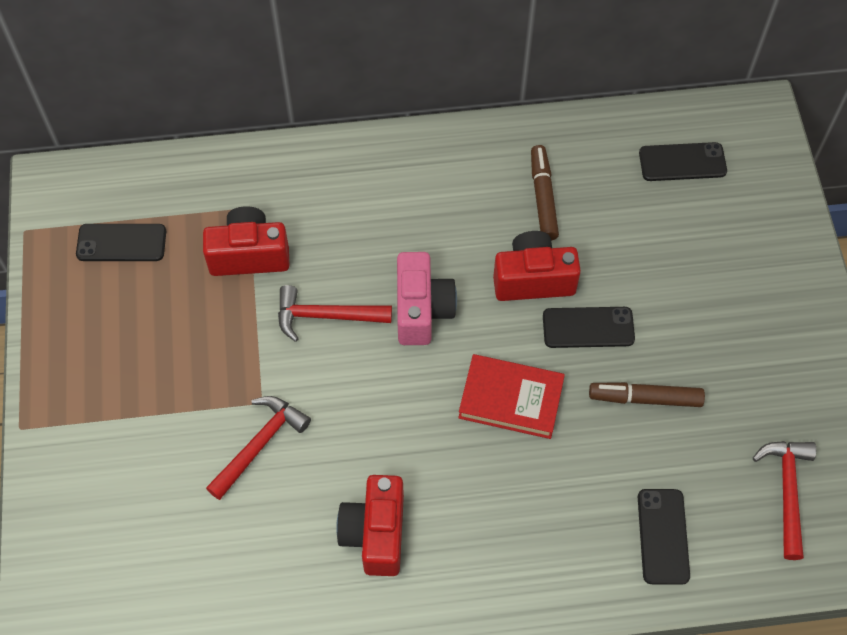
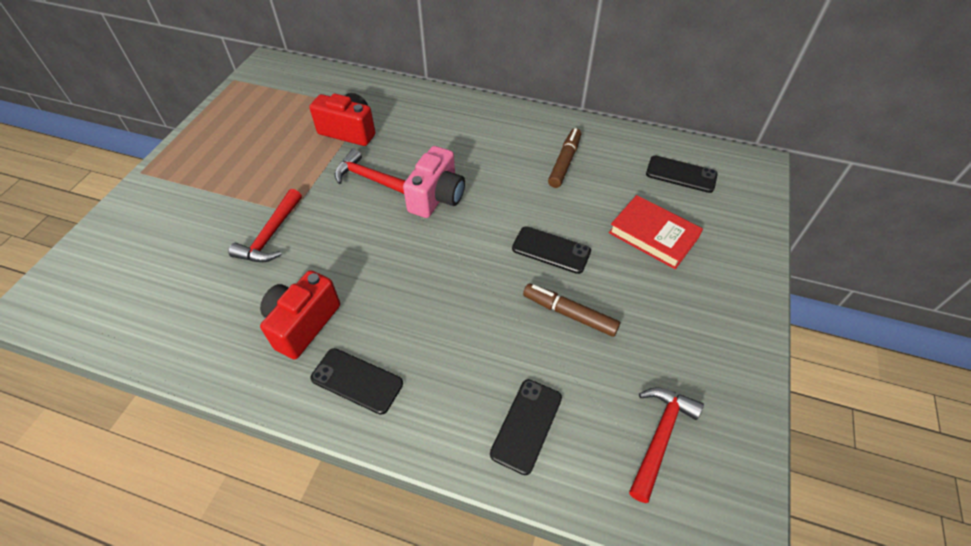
camera: 25 degrees right, 10 degrees down
(121, 243) = (280, 102): black phone -> black phone (357, 381)
(260, 444) = (271, 235): red hammer -> red hammer turned 135 degrees clockwise
(511, 399) = (463, 274): red book -> red book (653, 235)
(533, 279) = (528, 206): red camera -> none

